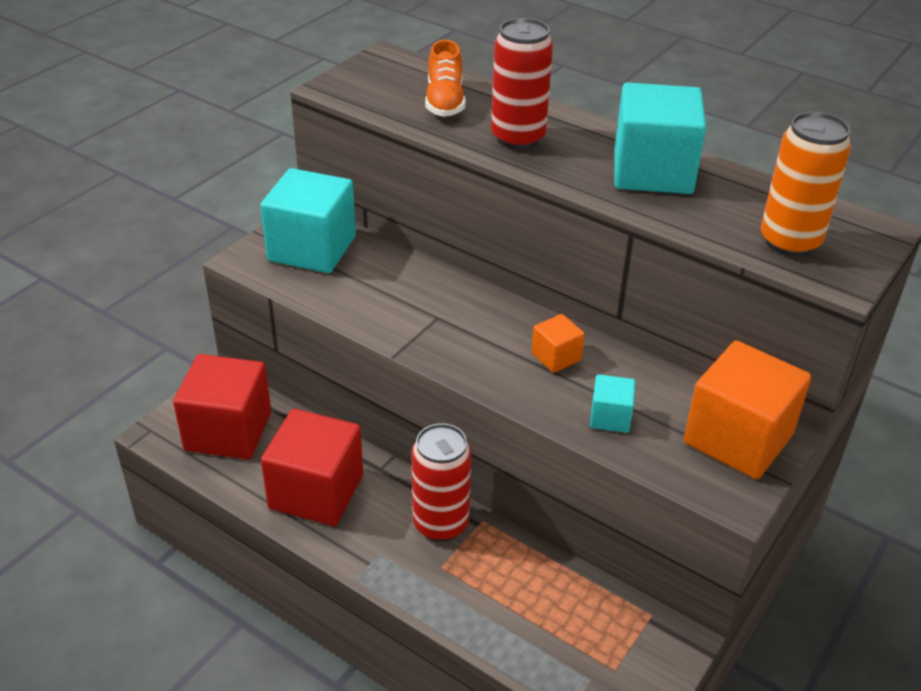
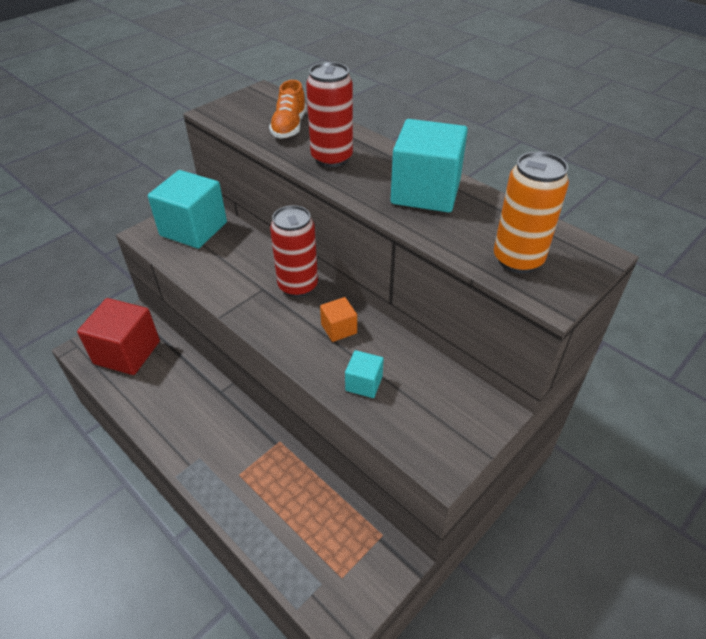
camera: 10 degrees right, 5 degrees up
(316, 492) = (171, 404): red cube -> none
(440, 524) = (249, 440): red can -> red can (298, 286)
(738, 438) = (459, 413): orange cube -> none

